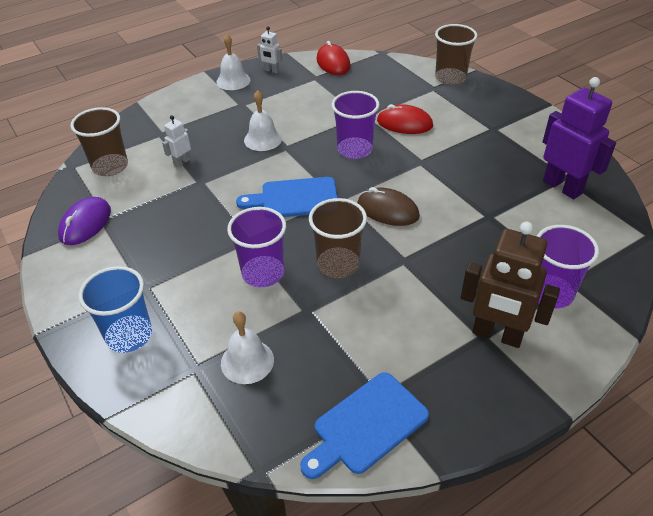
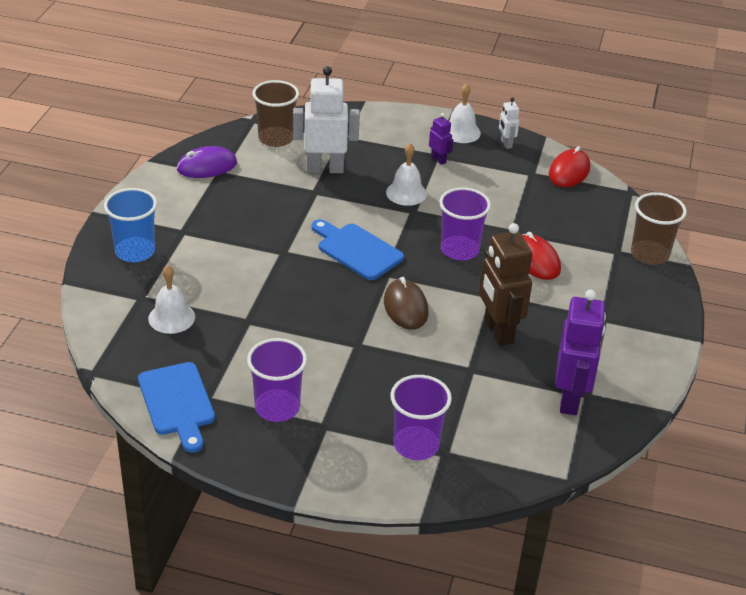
camera: 45 degrees right, 5 degrees down
(182, 162) = (325, 169): white robot -> white robot, size x2.10
(247, 105) = (438, 159): none -> purple robot
(263, 273) = (258, 279): purple cup -> purple cup (277, 407)
(338, 264) = (312, 312): brown cup -> none
(366, 425) = (177, 403): blue cutting board -> blue cutting board turned 120 degrees counterclockwise
(497, 335) = (333, 432): brown robot -> brown robot (498, 331)

